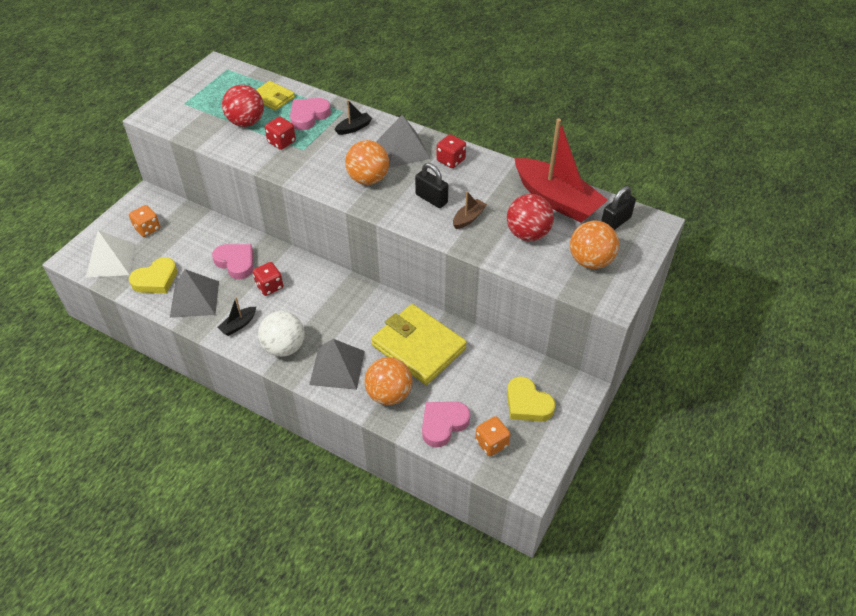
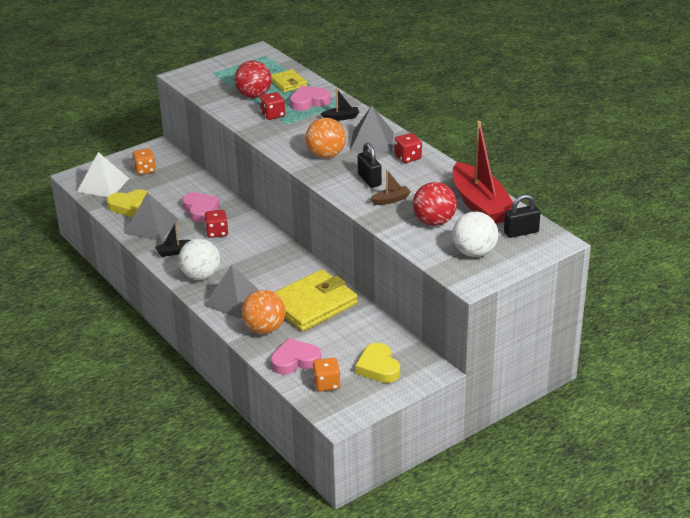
camera: 25 degrees right, 15 degrees down
(418, 347) = (312, 304): yellow wallet -> yellow wallet turned 75 degrees clockwise
(590, 261) = (474, 253): orange ball -> white ball

